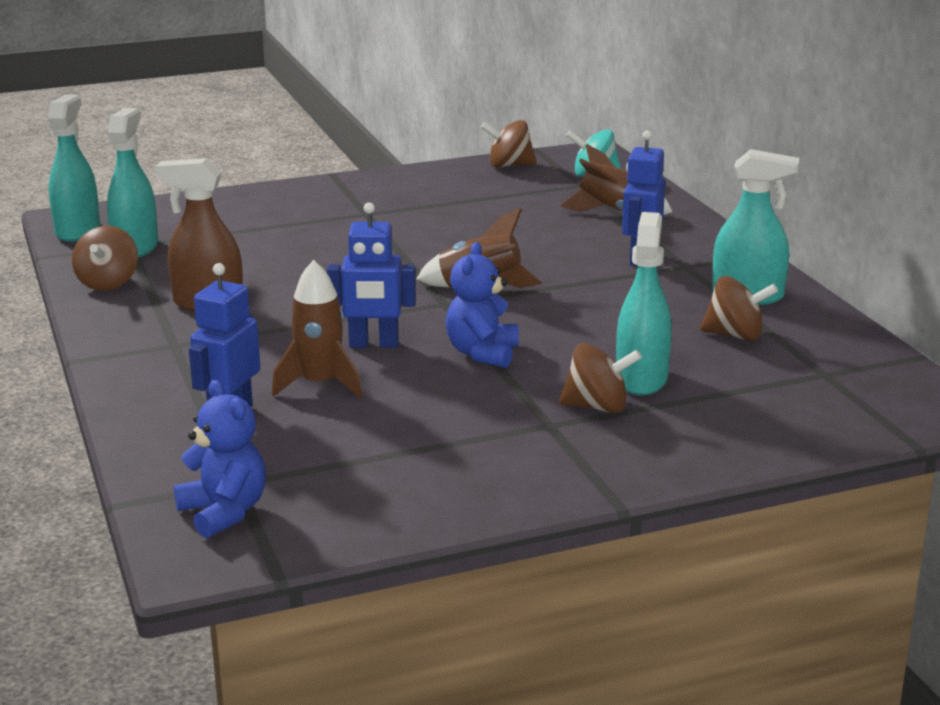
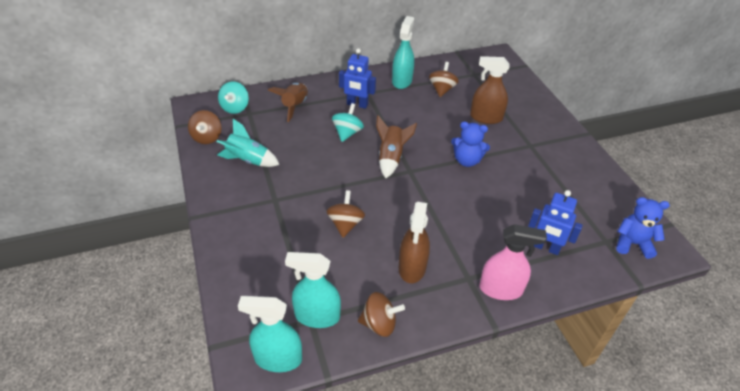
camera: 90 degrees left, 20 degrees up
(143, 369) = (501, 289): none -> pink spray bottle
(224, 512) = (632, 244): blue teddy bear -> blue teddy bear turned 45 degrees clockwise
(320, 384) = (507, 215): brown rocket -> none
(374, 344) = (460, 197): blue robot -> none
(457, 192) = (248, 160): none -> turquoise rocket
(547, 253) = (347, 133): none -> turquoise spinning top
(597, 407) = (513, 131): brown spinning top -> brown spinning top (345, 224)
(641, 379) = (486, 118): turquoise spray bottle -> brown spray bottle

